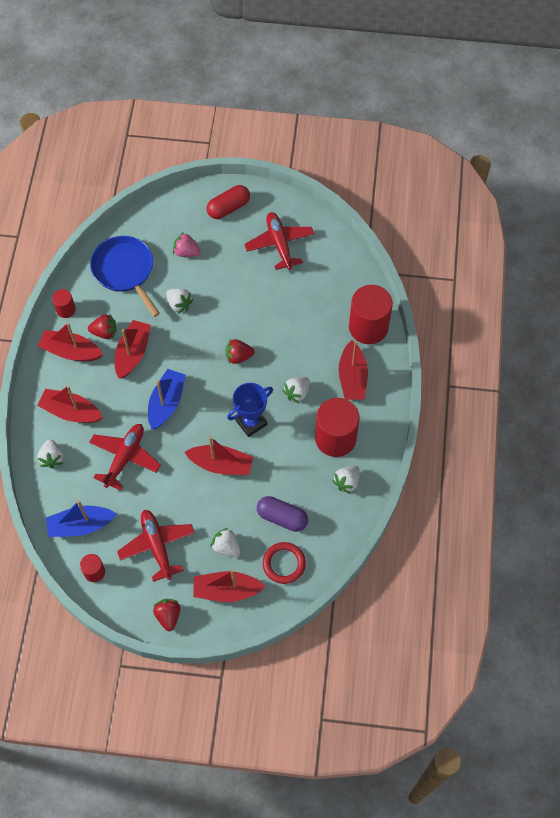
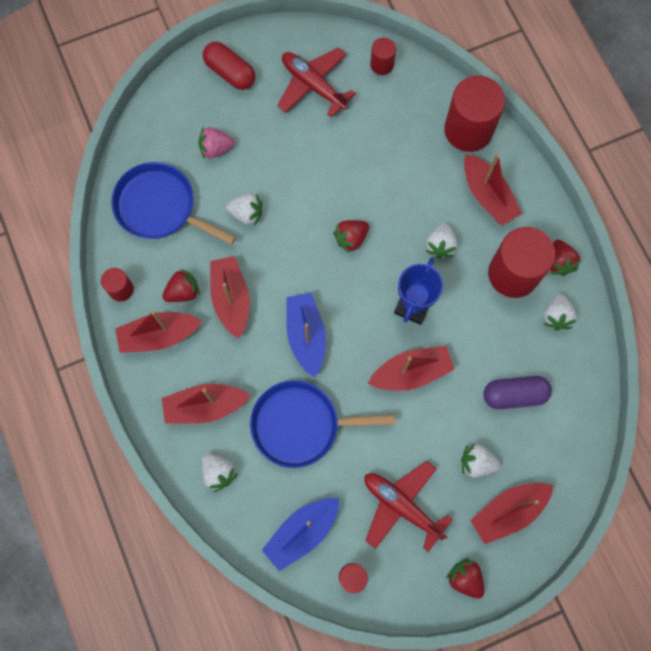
camera: 30 degrees left, 10 degrees up
(125, 457) = (301, 425): red plane -> blue pan
(228, 208) = (230, 72): red capsule -> red capsule turned 75 degrees counterclockwise
(284, 564) = (549, 445): red ring -> none
(336, 254) = (382, 65): none -> red cylinder
(373, 448) = (558, 262): none -> red strawberry

